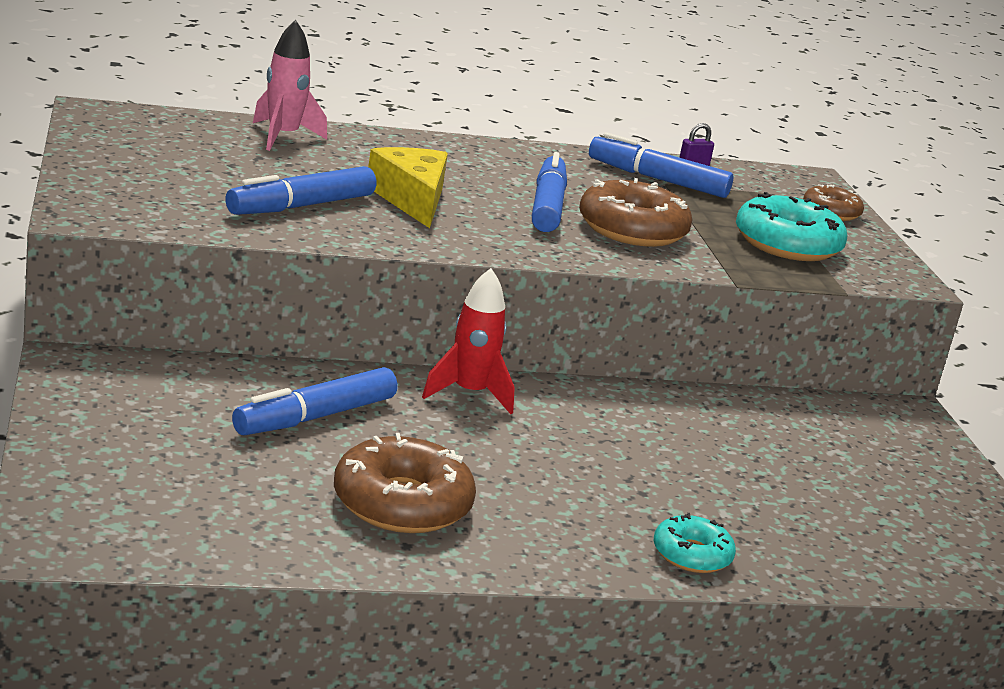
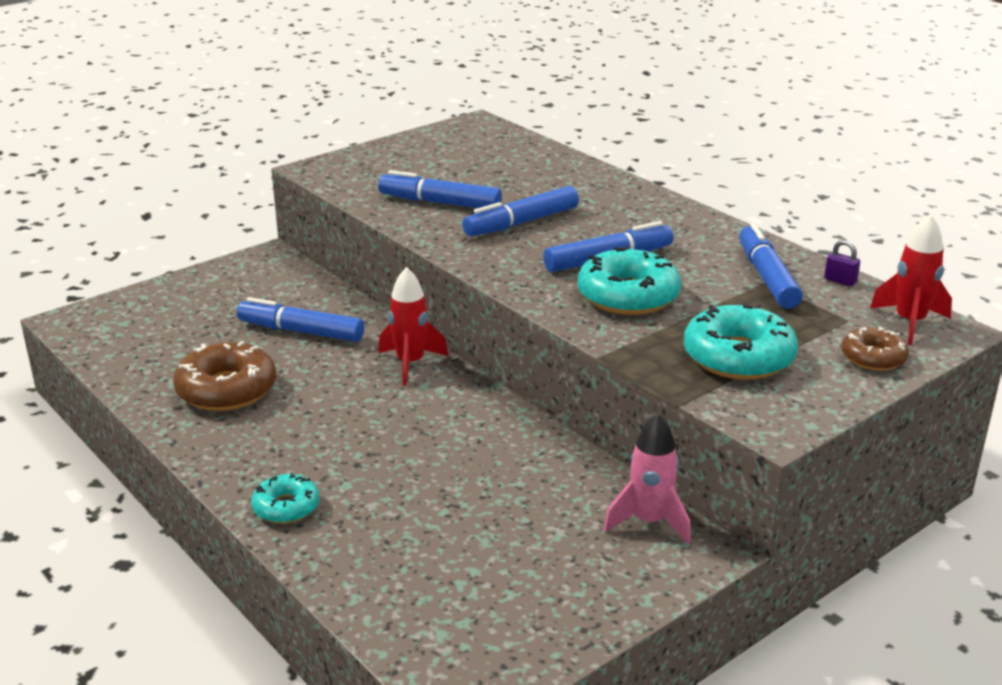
camera: 65 degrees right, 5 degrees up
(283, 137) = (548, 165): pink rocket -> pink rocket (649, 522)
(411, 199) = (521, 223): yellow cheese -> blue marker
(632, 229) = (628, 296): brown donut -> turquoise donut
(788, 180) = (909, 323): none -> red rocket

